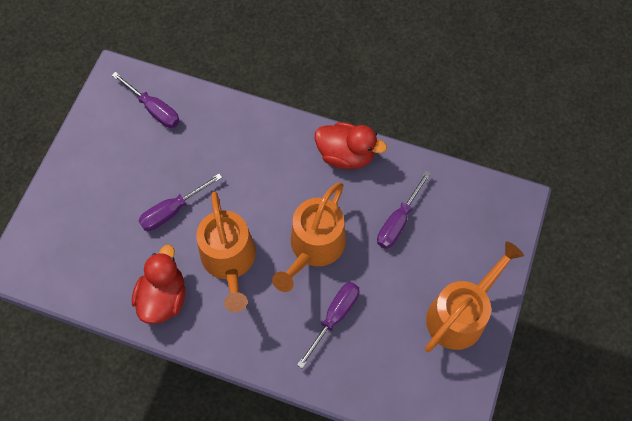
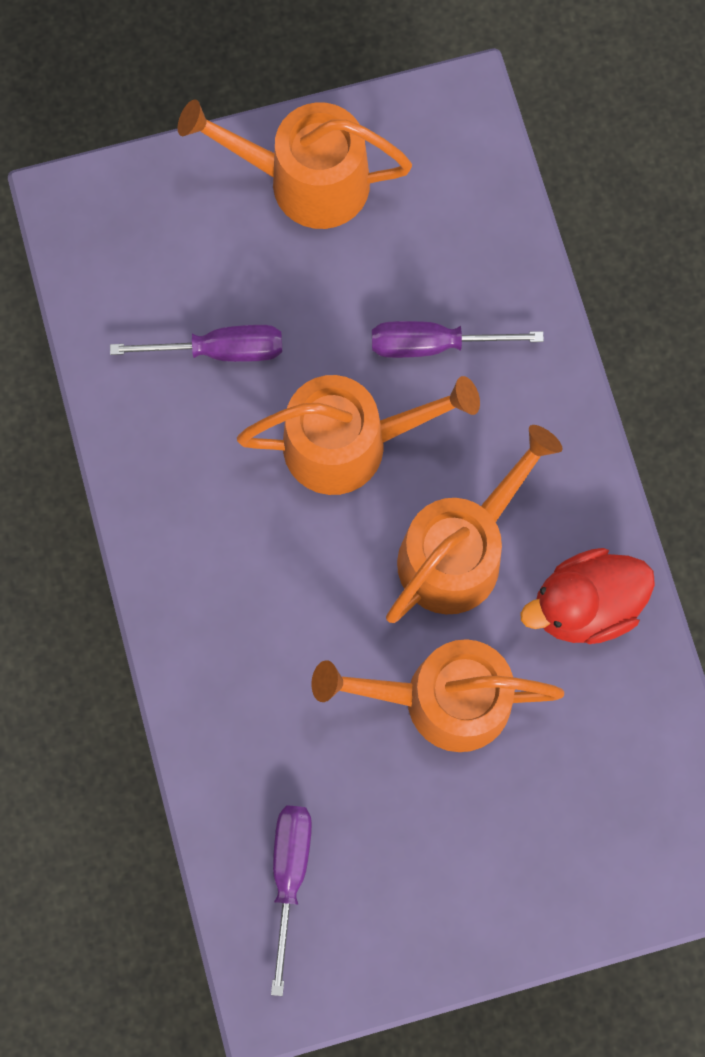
camera: 125 degrees left, 10 degrees up
(172, 211) = (443, 699): purple screwdriver -> orange watering can
(346, 155) = (159, 499): red duck -> none

